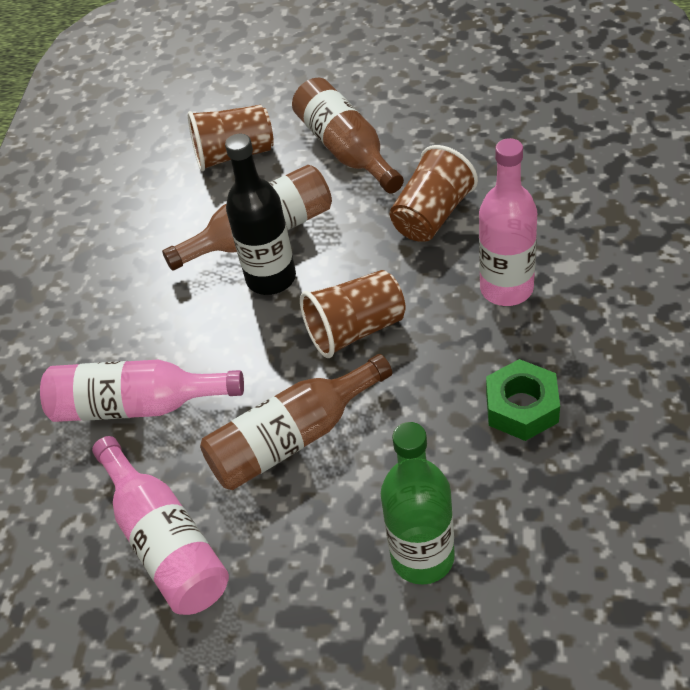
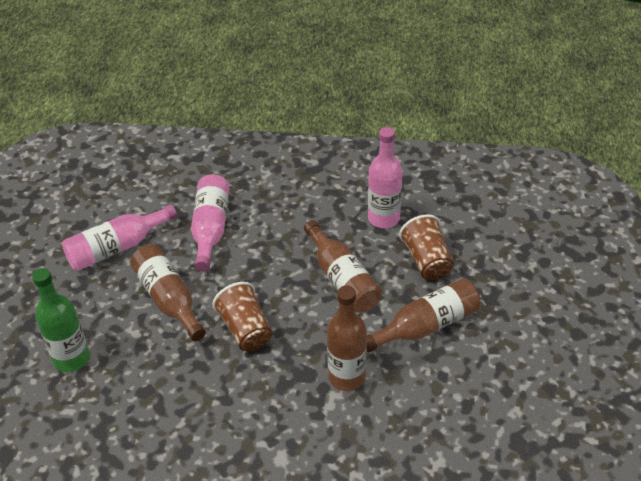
camera: 85 degrees right, 5 degrees down
(271, 278) = (300, 285): black bottle -> none
(432, 215) = (347, 377): brown cup -> brown bottle
(506, 288) = (266, 417): pink bottle -> pink bottle (383, 218)
(521, 407) = (161, 416): green nut -> none

